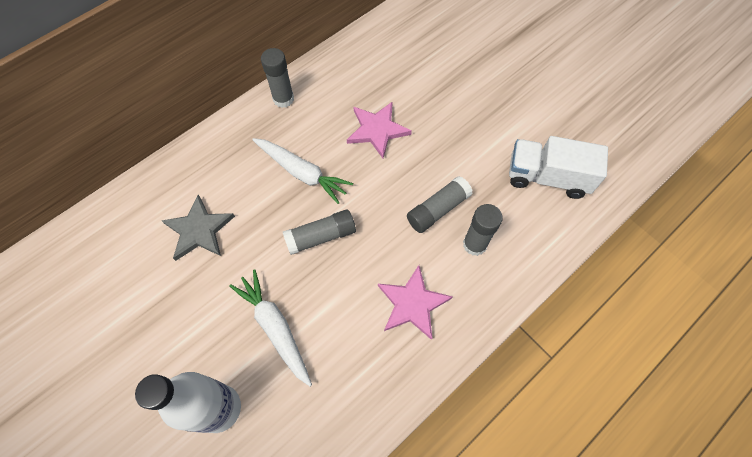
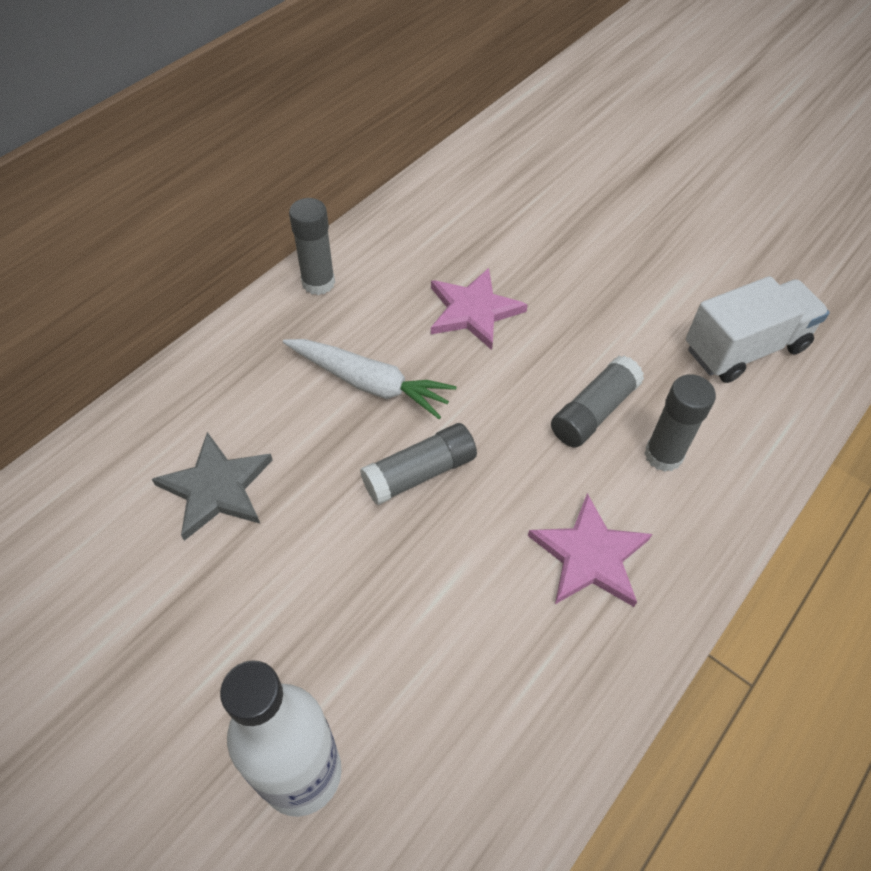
camera: 10 degrees left, 10 degrees down
(275, 328) = (374, 624): white carrot -> none
(547, 177) = (744, 348): white truck -> white truck turned 150 degrees clockwise

